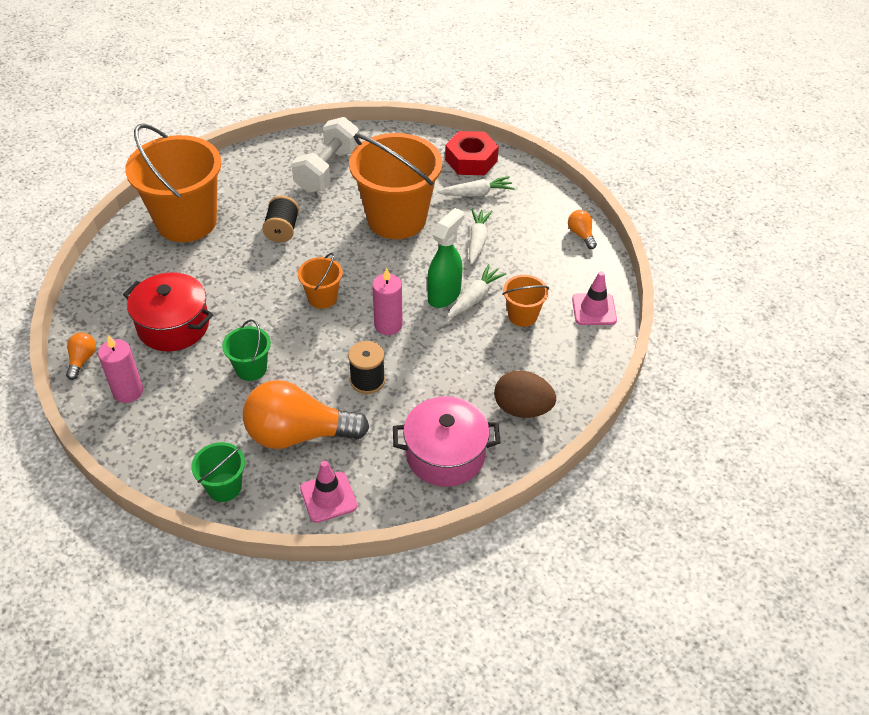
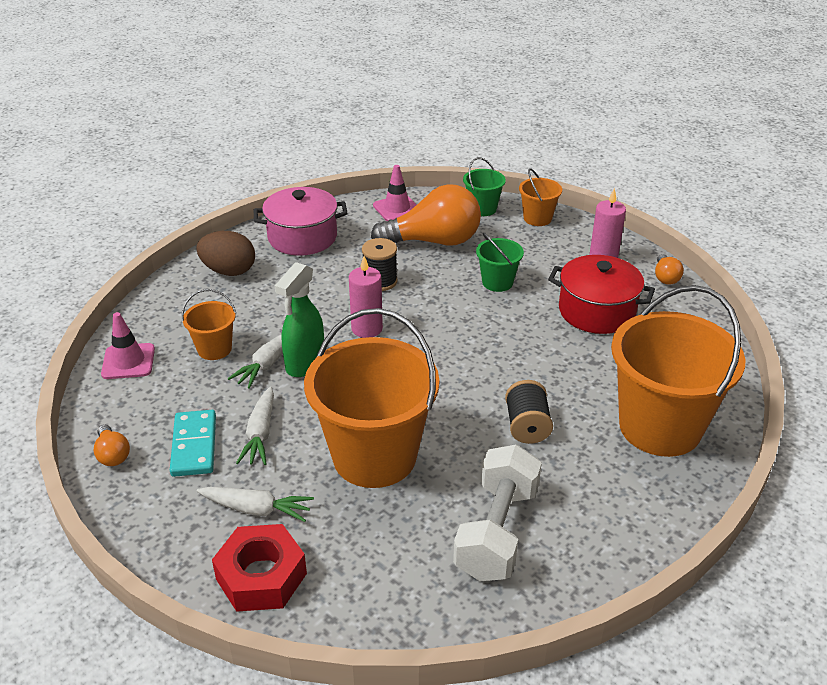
camera: 175 degrees right, 10 degrees down
(322, 298) = (447, 350): orange bucket -> orange bucket (537, 218)
(476, 193) = (256, 509): white carrot -> white carrot turned 150 degrees counterclockwise
(524, 236) = (194, 445): none -> turquoise domino

